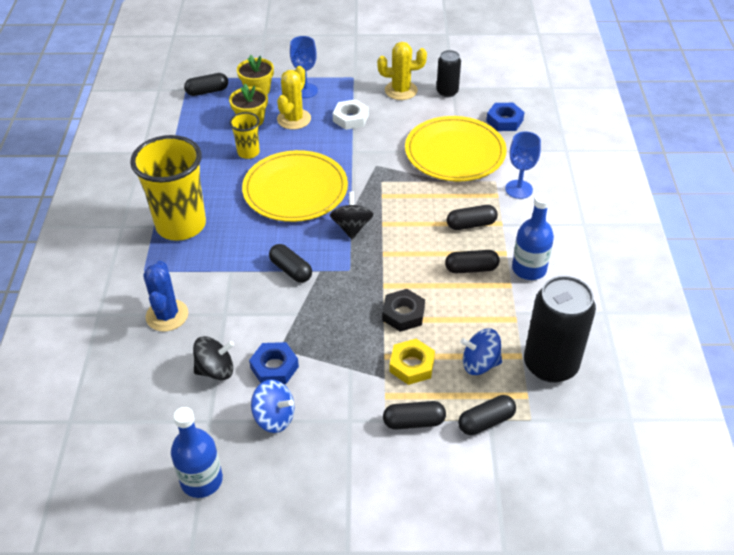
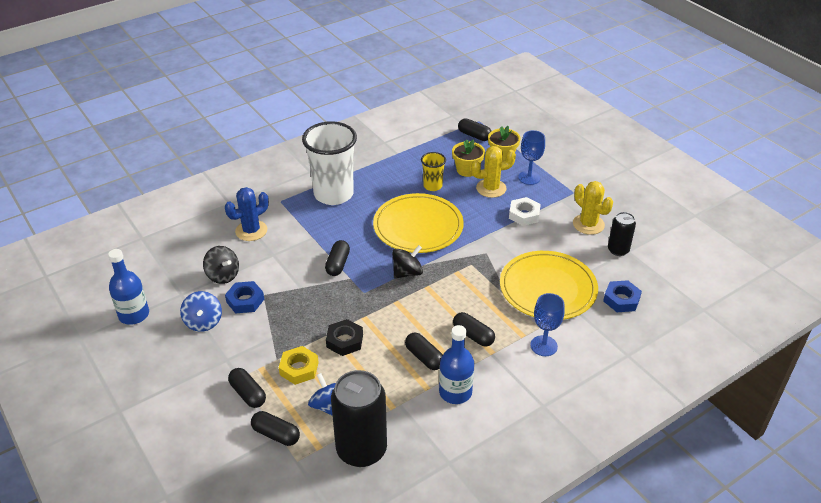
camera: 55 degrees right, 5 degrees down
(181, 225) = (333, 194): yellow cup -> white cup

